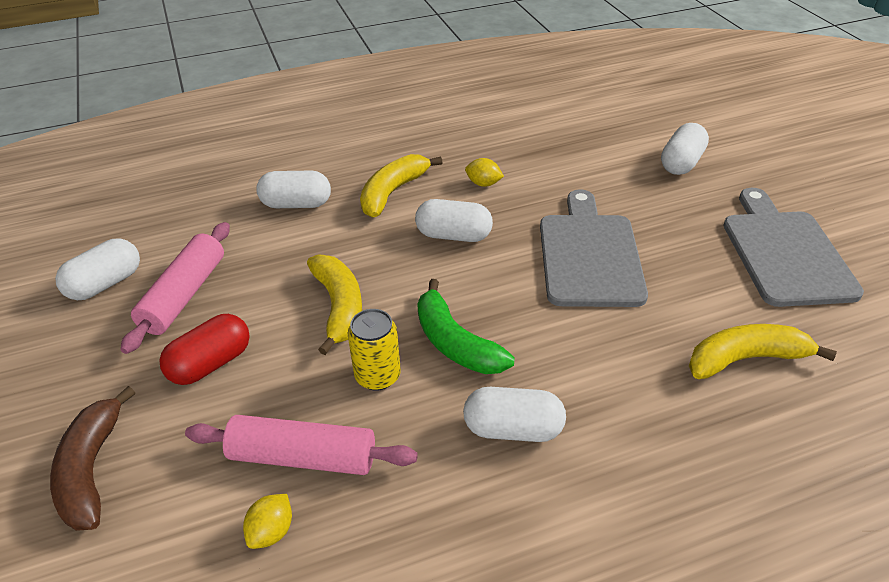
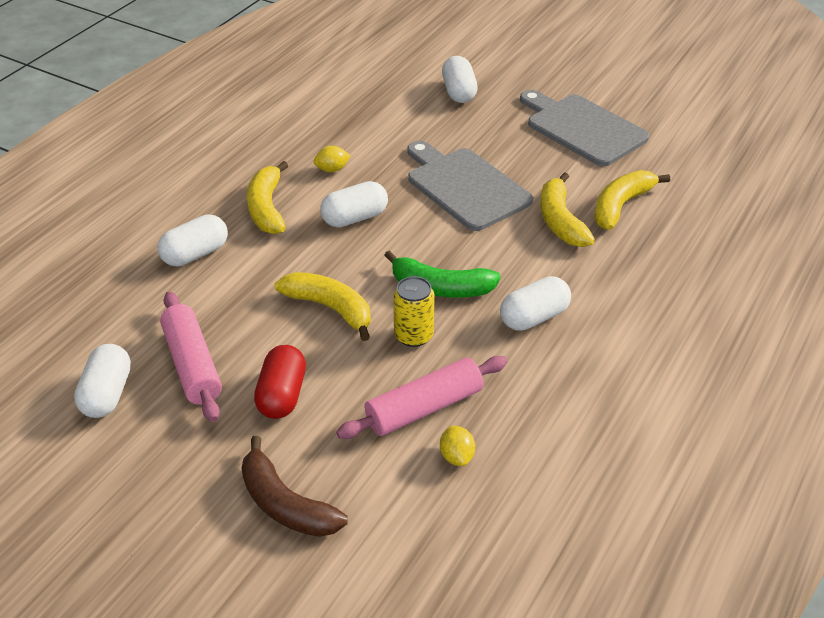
camera: 40 degrees left, 0 degrees up
(655, 339) = (560, 221): none -> yellow banana

